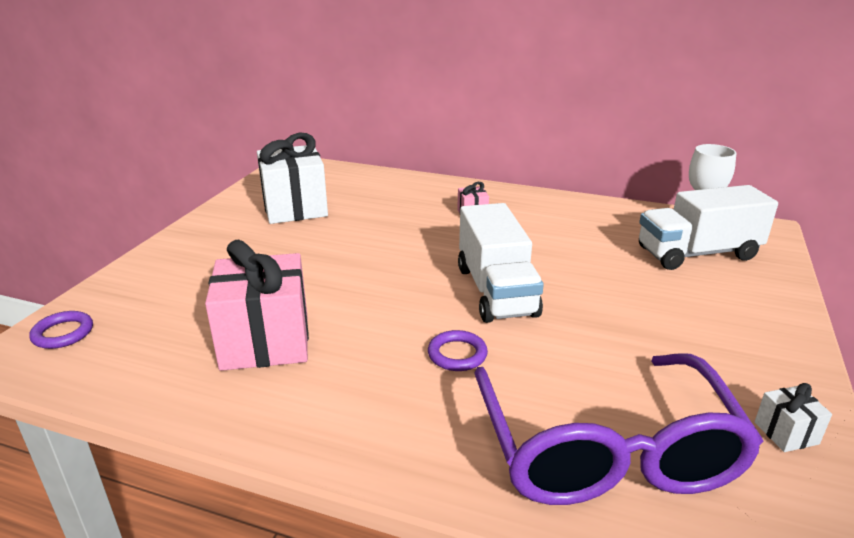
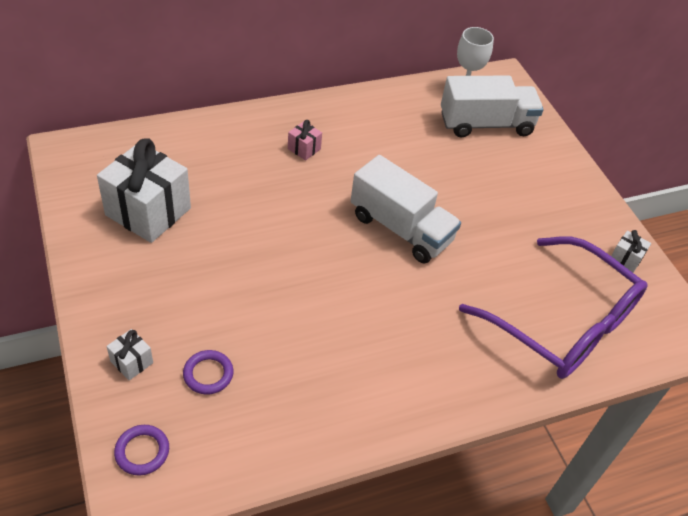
camera: 45 degrees left, 20 degrees up
(148, 279) = (132, 362): none -> white gift
(265, 342) = (304, 363): pink gift -> none
(457, 354) = (432, 300): purple ring -> purple ring (208, 374)
(697, 253) = (486, 124): white truck -> white truck turned 135 degrees counterclockwise

